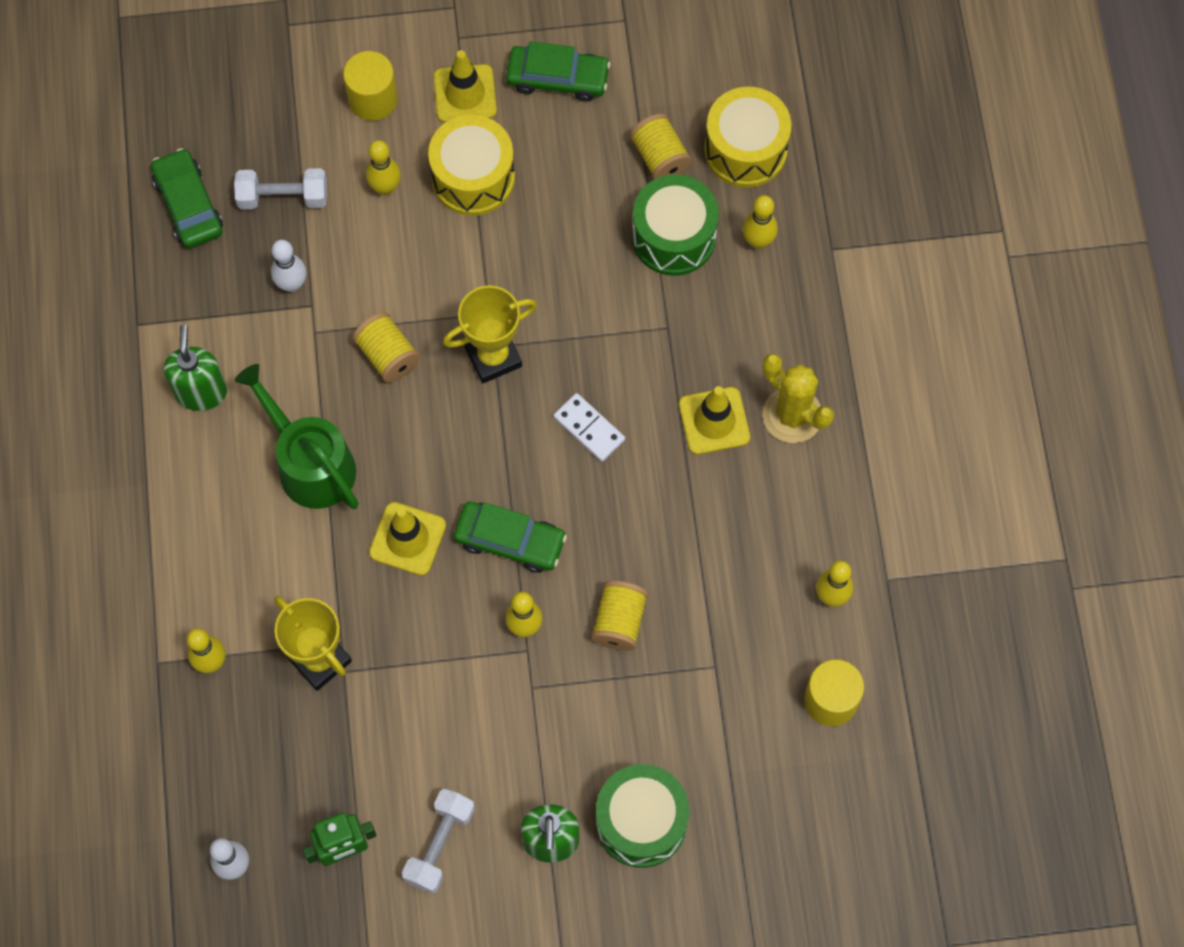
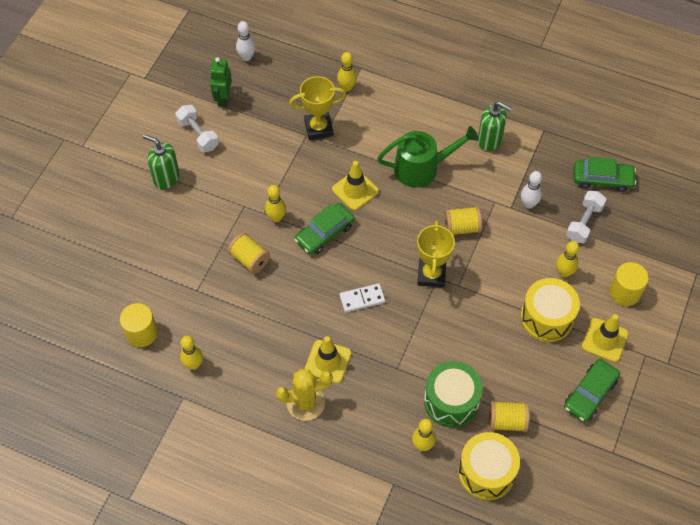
camera: 120 degrees right, 10 degrees down
(641, 822) = (147, 218): green drum -> none

